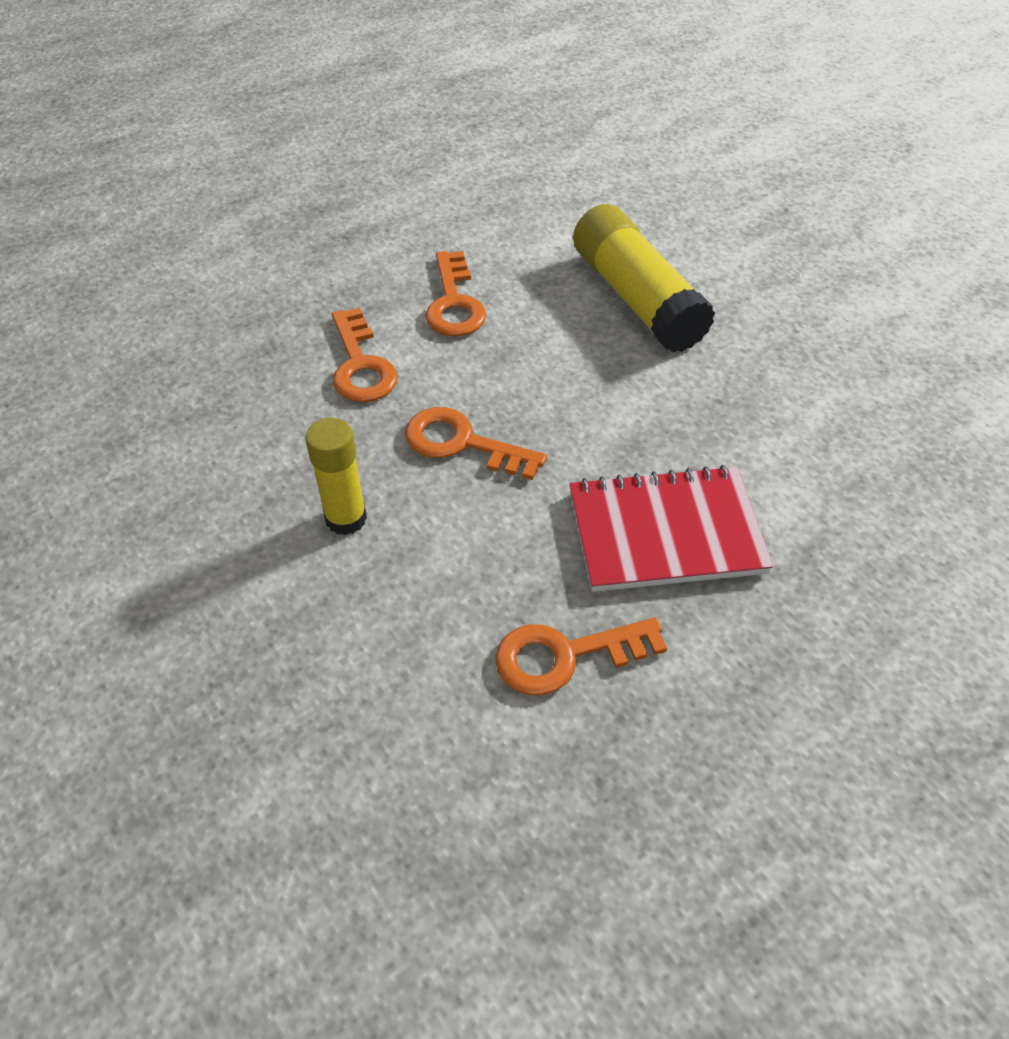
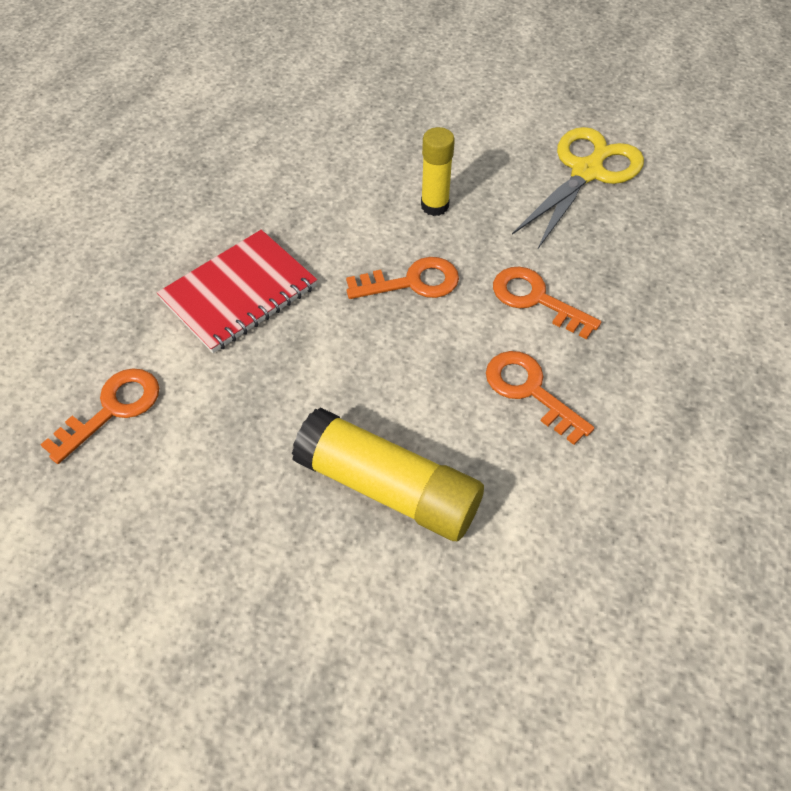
camera: 145 degrees right, 5 degrees up
(130, 463) = (586, 172): none -> yellow scissors
(565, 656) = (256, 203): orange key -> orange key (113, 409)

